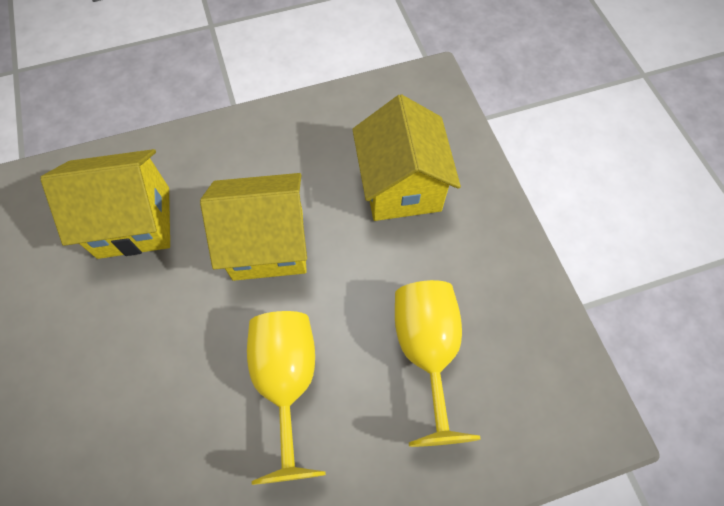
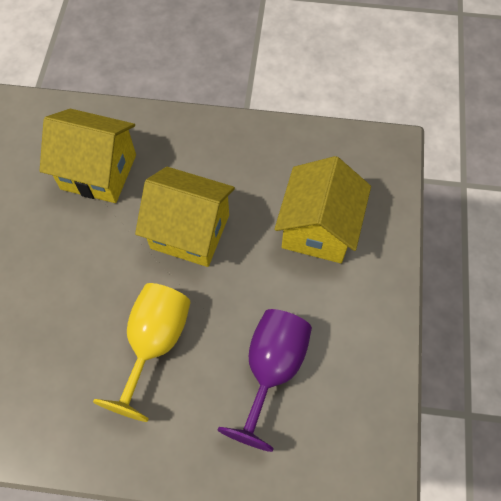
camera: 25 degrees right, 0 degrees up
(427, 351) = (271, 369): yellow goblet -> purple goblet

